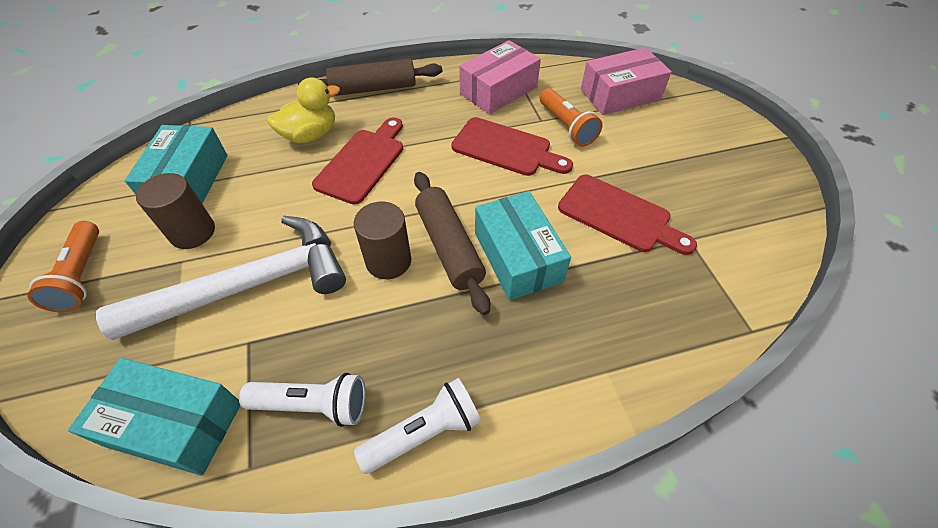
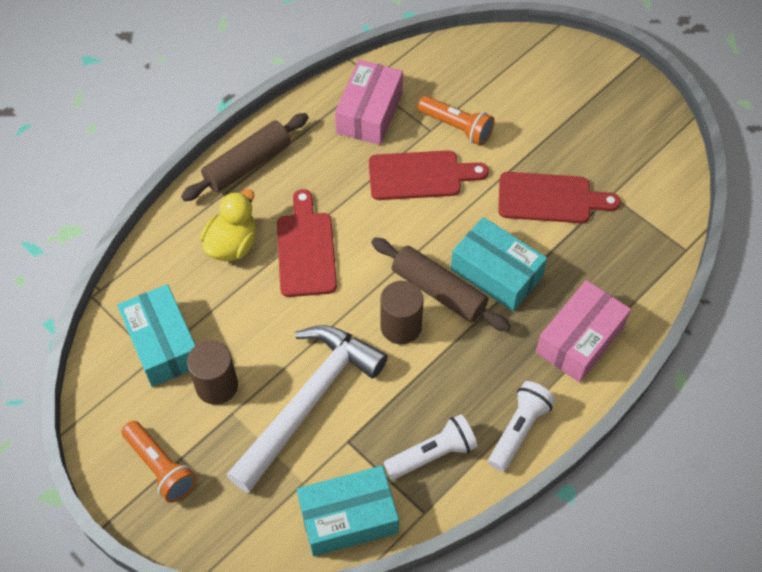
camera: 30 degrees left, 5 degrees up
(620, 95) = (482, 69): pink box -> pink box (580, 340)

